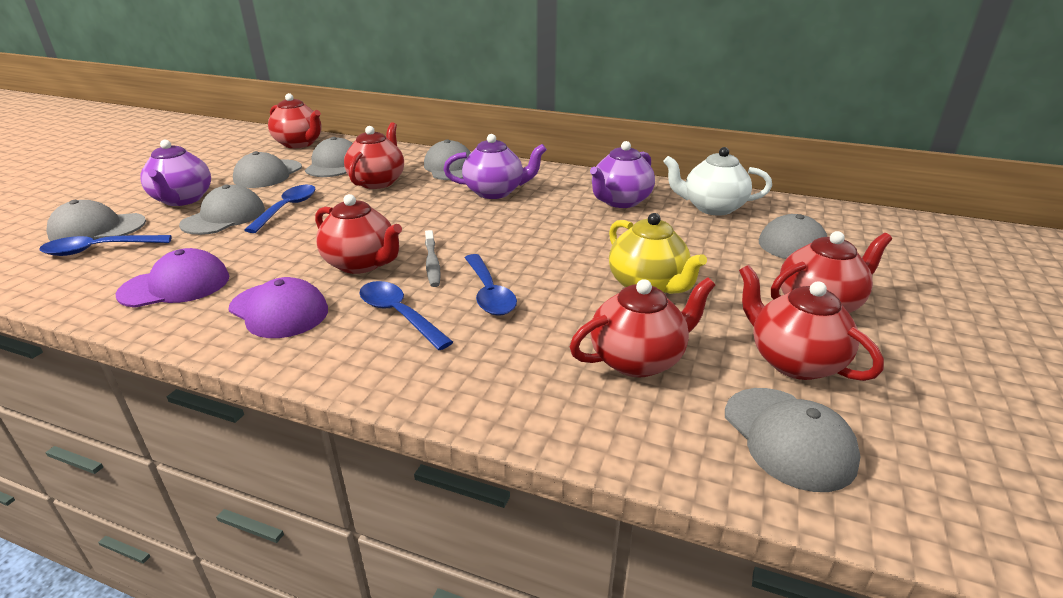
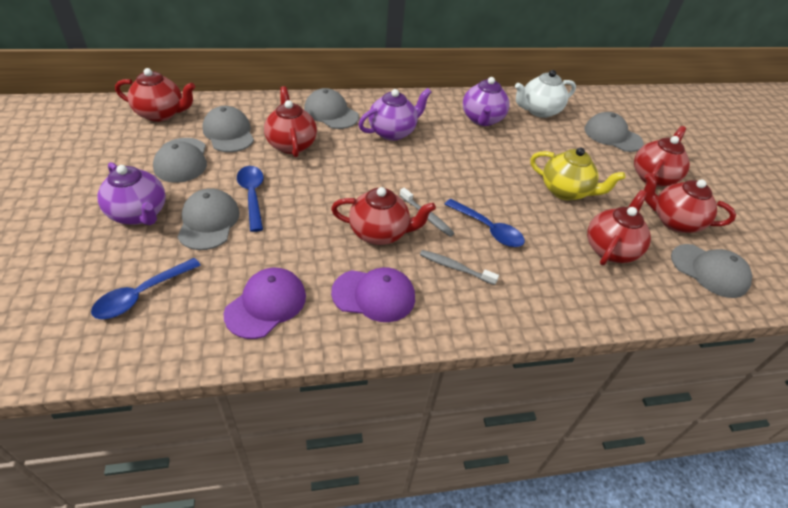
camera: 35 degrees left, 15 degrees up
(97, 229) = (102, 273): grey cap -> none
(399, 315) = (455, 268): blue spoon -> grey toothbrush

